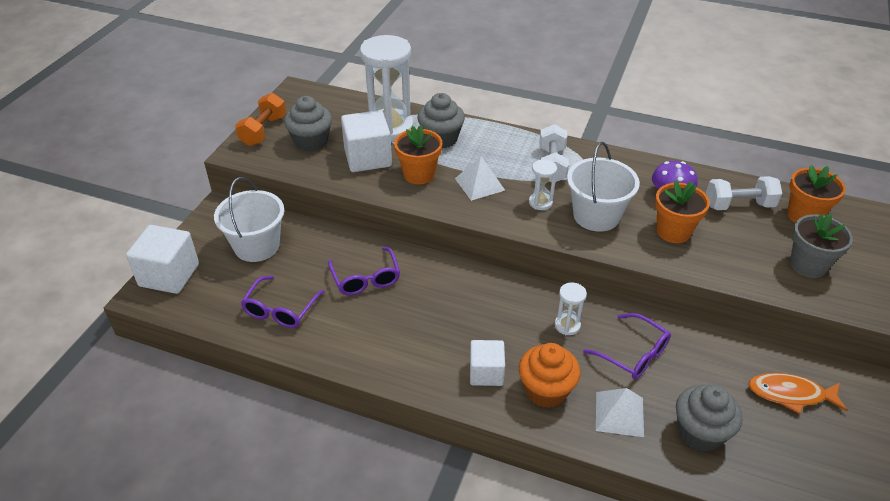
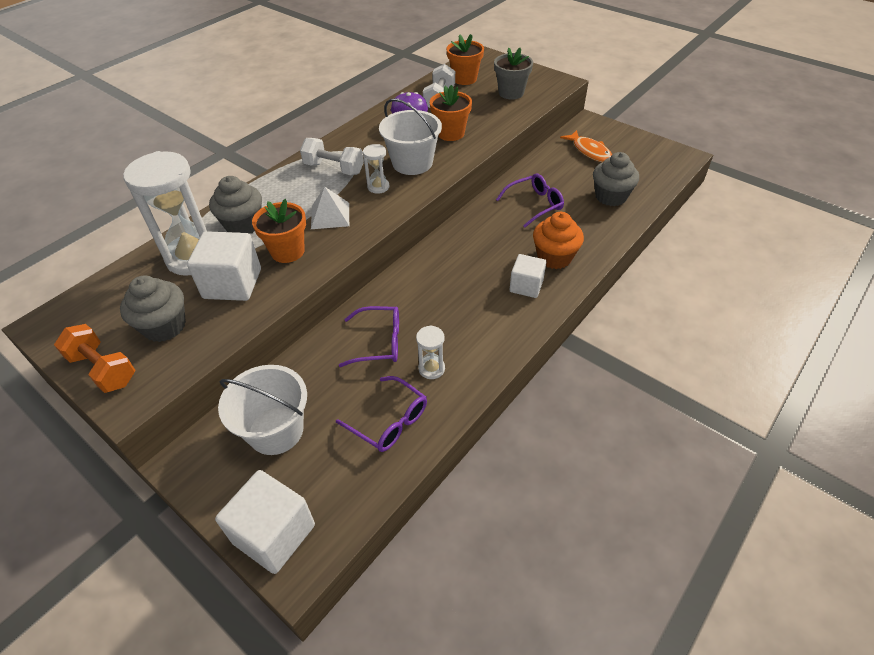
camera: 70 degrees left, 5 degrees up
(567, 325) = (494, 228): white hourglass -> white hourglass (431, 368)
(619, 414) = (586, 227): white pyramid -> none
(790, 394) = (590, 151): orange fish -> orange fish turned 60 degrees counterclockwise

